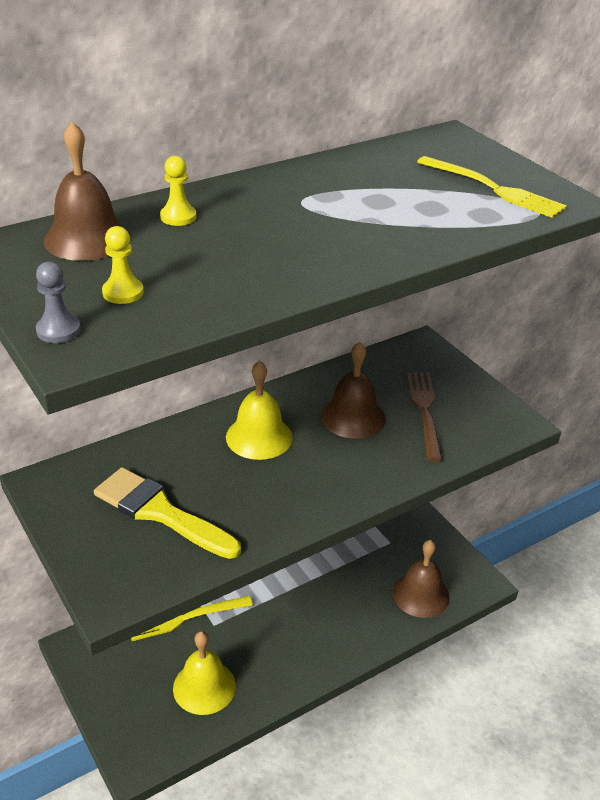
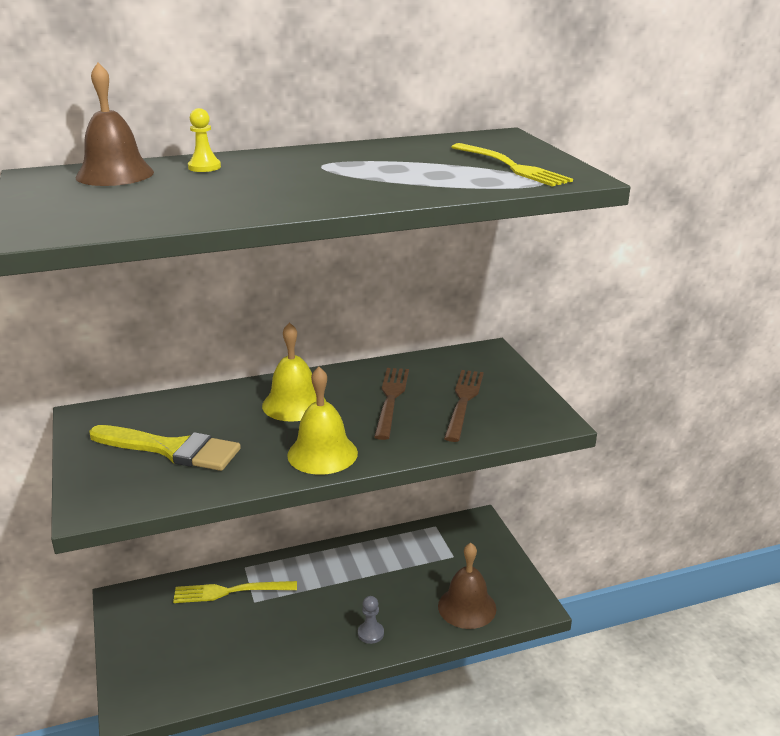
camera: 15 degrees right, 10 degrees down
(58, 330) = (34, 221): grey pawn -> grey pawn (370, 633)
(123, 292) = (111, 204): yellow pawn -> none
(160, 512) = (172, 449): yellow brush -> yellow brush turned 150 degrees clockwise
(204, 687) = (222, 653): yellow bell -> yellow bell (322, 454)
(353, 417) = (391, 399): brown bell -> brown fork

